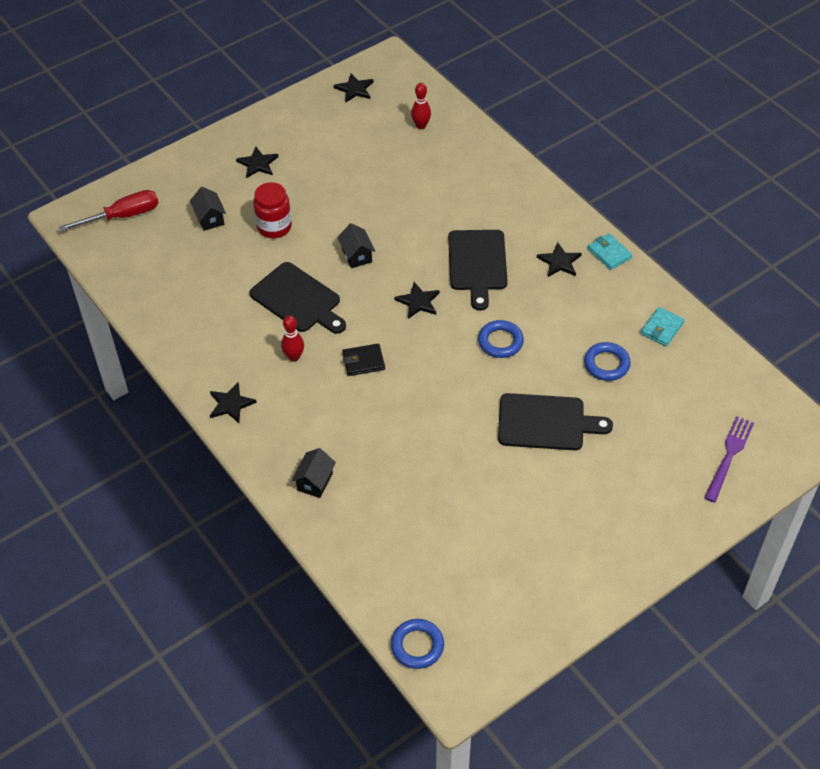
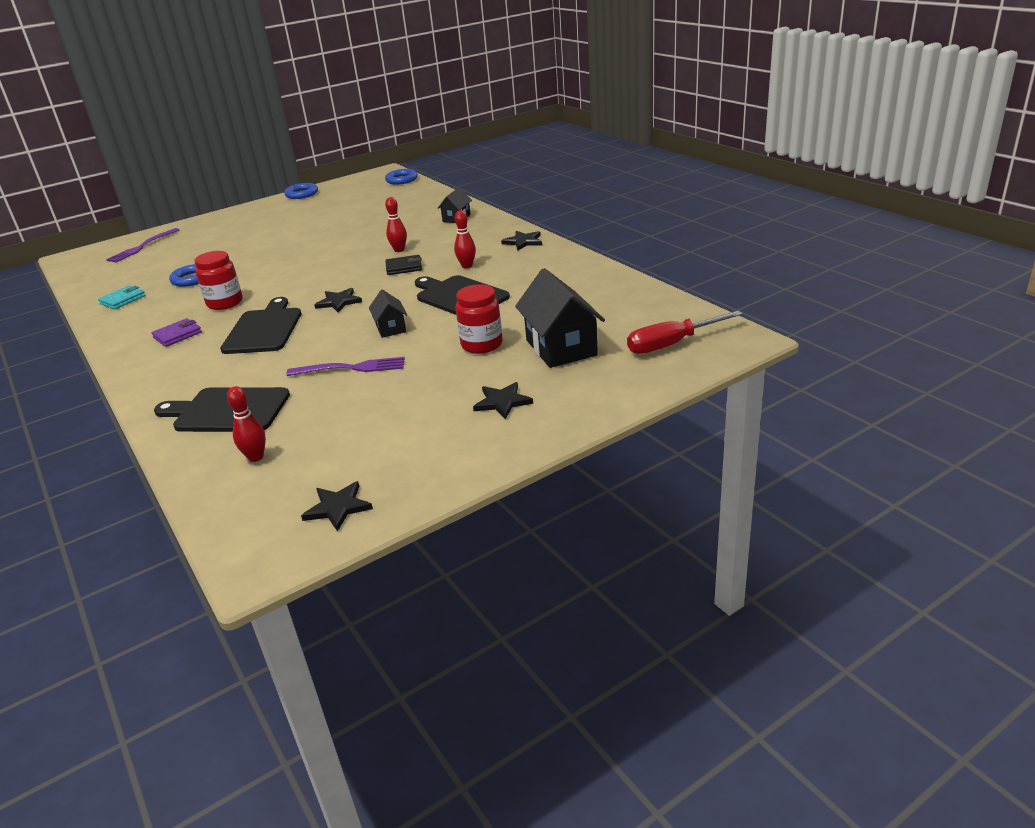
camera: 175 degrees left, 20 degrees down
(210, 218) = (561, 347): black house -> black house, size x1.88
(376, 403) = (399, 250): none -> red bowling pin
(379, 206) = (352, 368): none -> purple fork
(500, 342) = (275, 284): blue ring -> blue ring (302, 194)
(540, 311) = (225, 303): none -> red jar
(546, 422) = (266, 251): black cutting board -> black cutting board (227, 411)
(559, 262) = (177, 335): black star -> purple wallet
(609, 253) = (120, 344): turquoise wallet -> none

